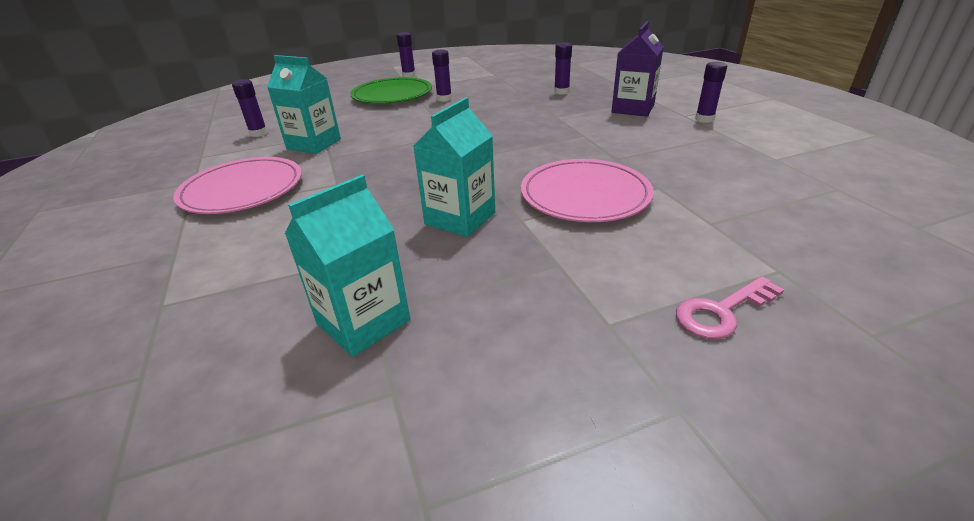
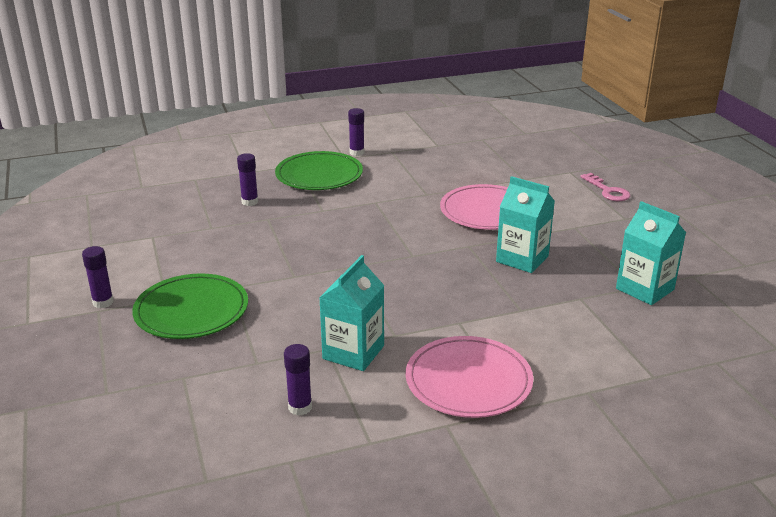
camera: 90 degrees left, 5 degrees down
(444, 99) = (232, 271): purple glue stick -> none
(633, 109) = (319, 175): purple carton -> green plate

